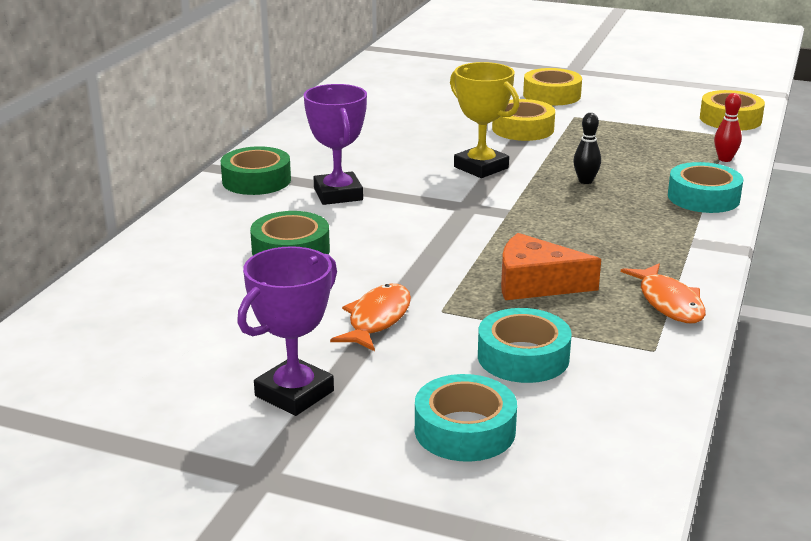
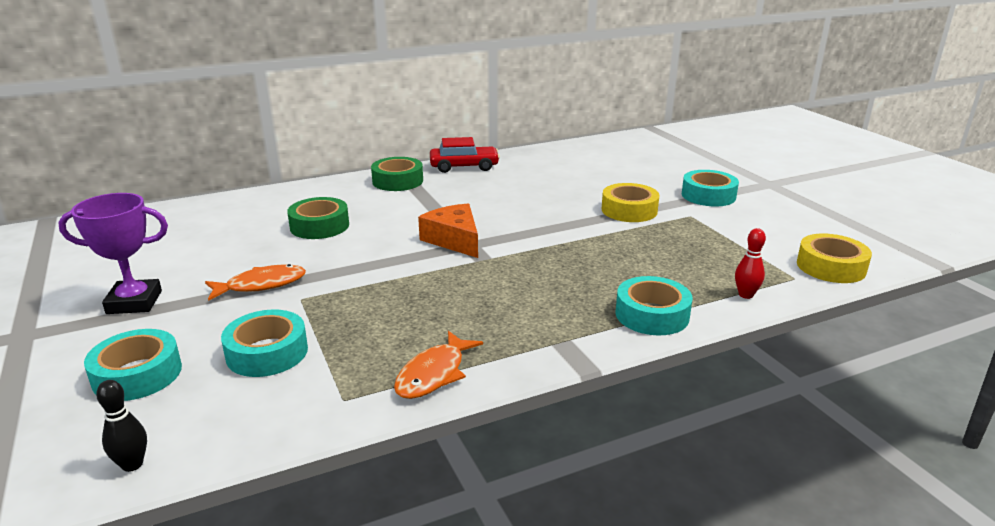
camera: 45 degrees right, 0 degrees up
(288, 143) = (464, 167): none -> red car
(338, 194) = (418, 206): purple trophy -> none
(481, 167) = (538, 224): yellow trophy -> none
(536, 283) = (387, 312): orange cheese -> orange cheese (454, 240)
(551, 95) = (708, 195): yellow tape -> turquoise tape
(585, 181) = (587, 262): black bowling pin -> black bowling pin (132, 464)

